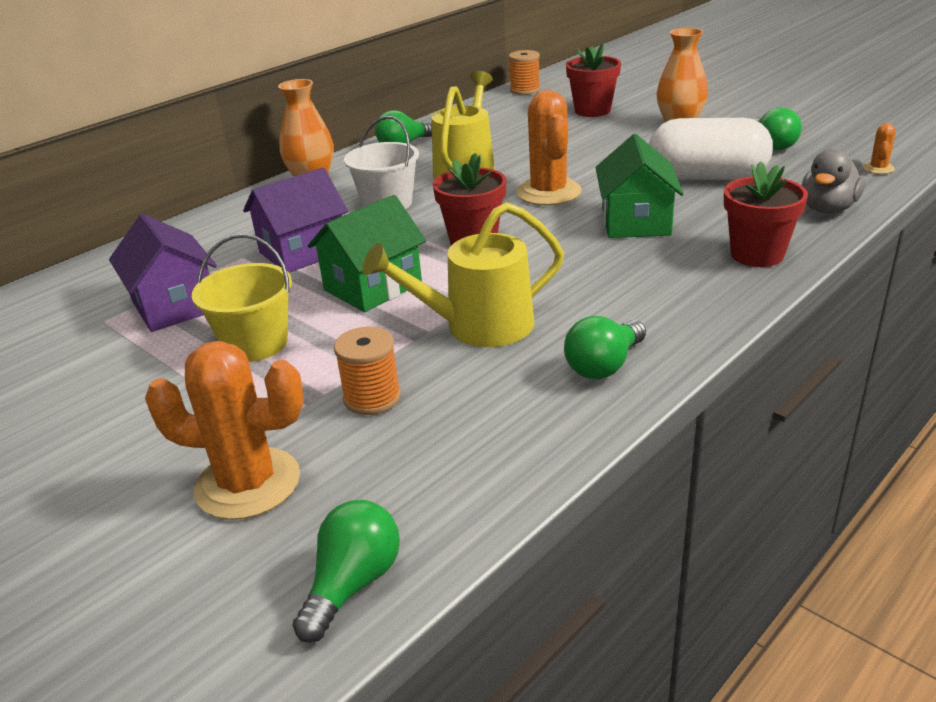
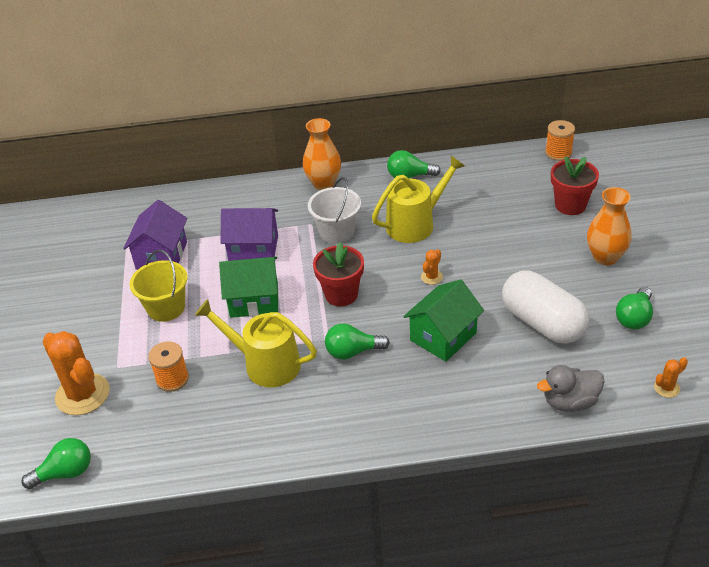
camera: 40 degrees right, 10 degrees up
(548, 192) = (432, 277): orange cactus -> orange cactus, size x0.45
(604, 366) = (285, 432): green light bulb -> green light bulb (352, 352)
(757, 254) = (468, 410): red flower pot -> none

